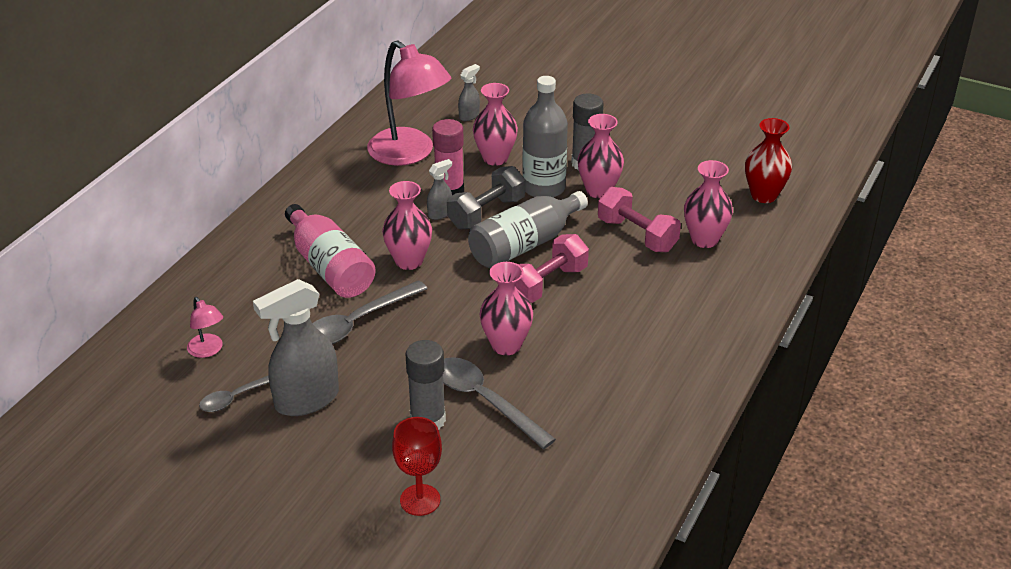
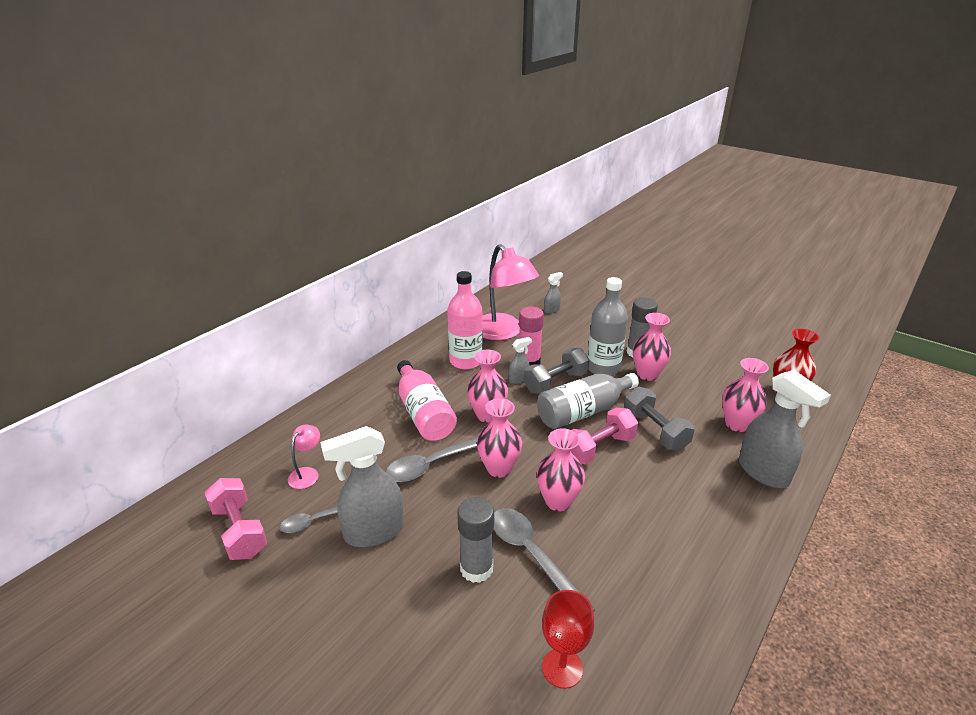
camera: 10 degrees right, 5 degrees down
(208, 350) = (307, 473): pink lamp -> pink lamp turned 135 degrees counterclockwise
(368, 197) = (466, 361): none -> pink bottle
(420, 500) = (452, 661): red goblet -> red goblet (562, 668)
(495, 158) = (567, 342): pink vase -> pink vase (499, 468)
(610, 257) = (655, 431): none -> grey dumbbell
(637, 235) = (678, 414): pink dumbbell -> pink dumbbell (239, 531)
(731, 289) = (763, 472): none -> grey spray bottle

